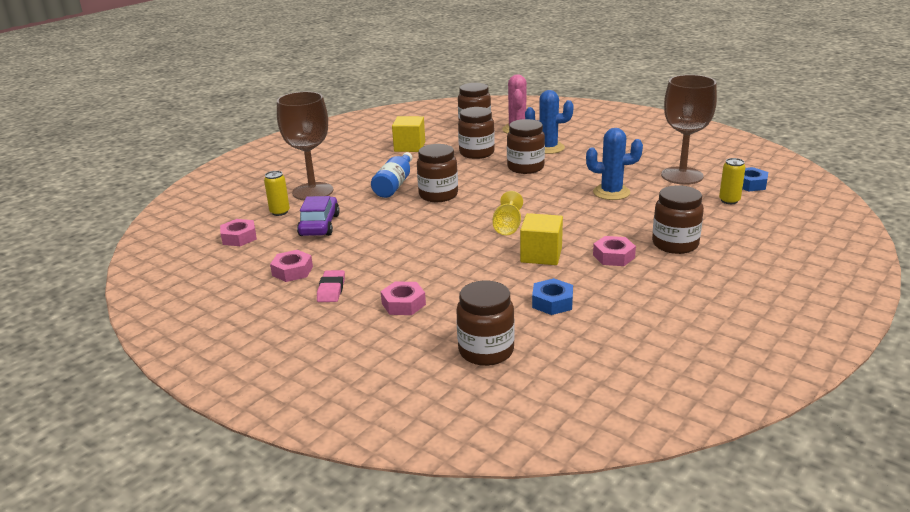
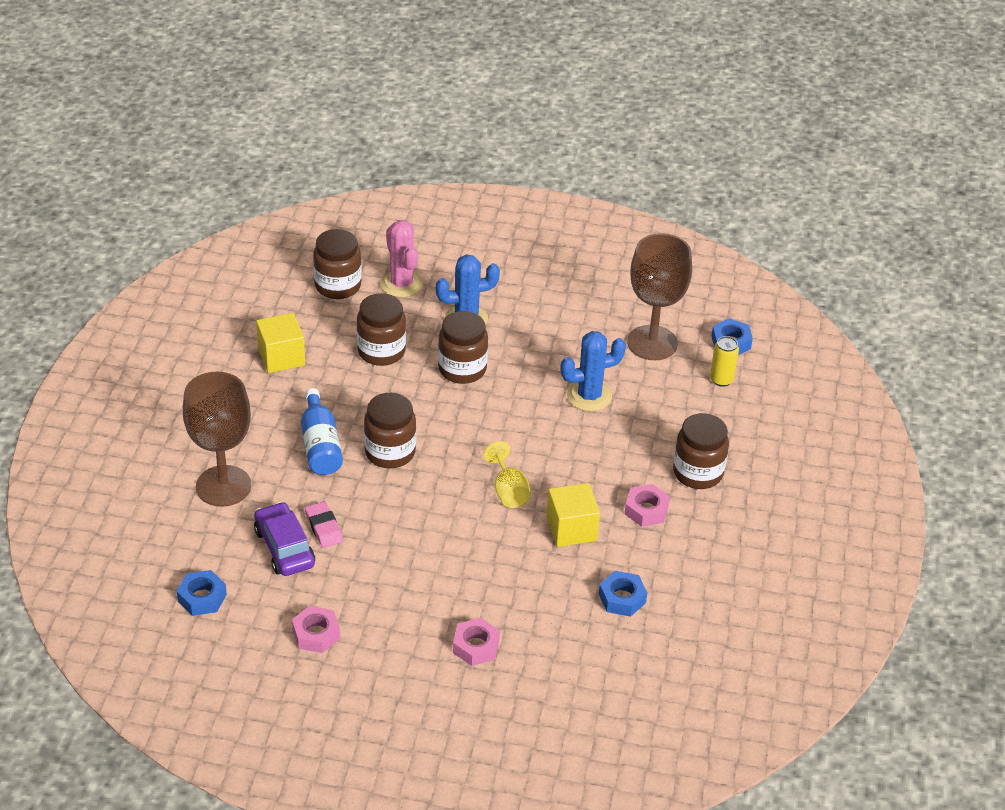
camera: 30 degrees left, 15 degrees up
(239, 237) = (202, 598): pink nut -> blue nut
(280, 212) = (213, 537): yellow can -> none
(331, 289) = (383, 649): pink eraser -> pink eraser (324, 527)
(486, 351) = (597, 684): brown jar -> none

